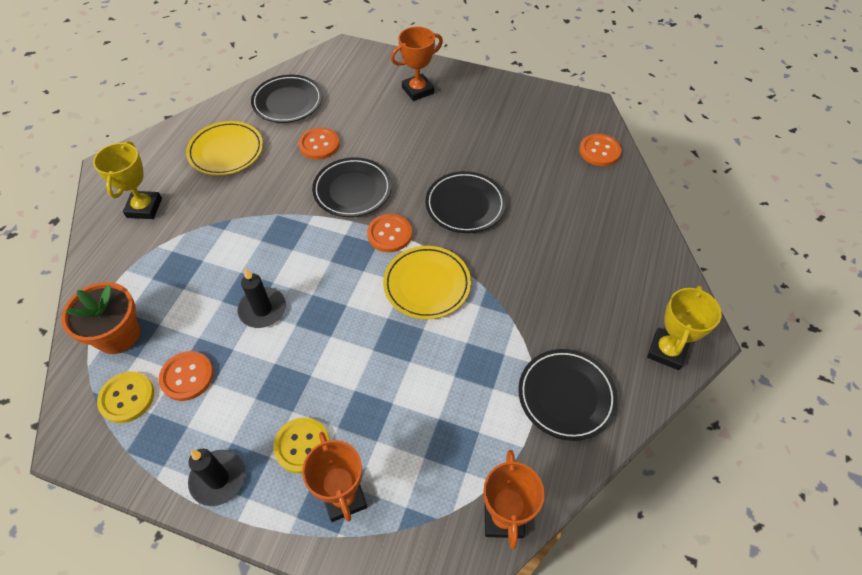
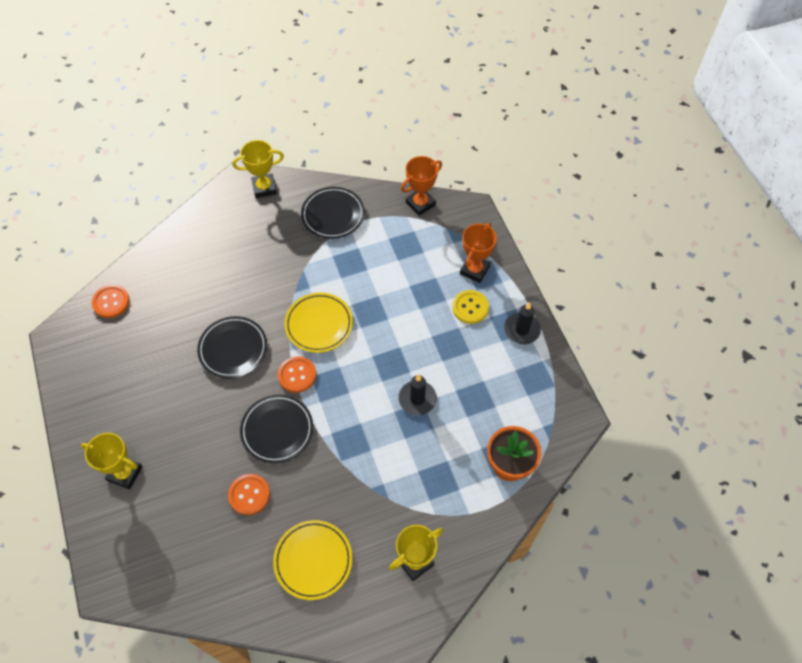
camera: 130 degrees left, 5 degrees up
(127, 398) = (533, 416): yellow button -> none
(187, 376) = (493, 398): orange button -> none
(287, 102) = (218, 568): black plate -> none
(417, 90) = (125, 473): orange trophy -> yellow trophy

